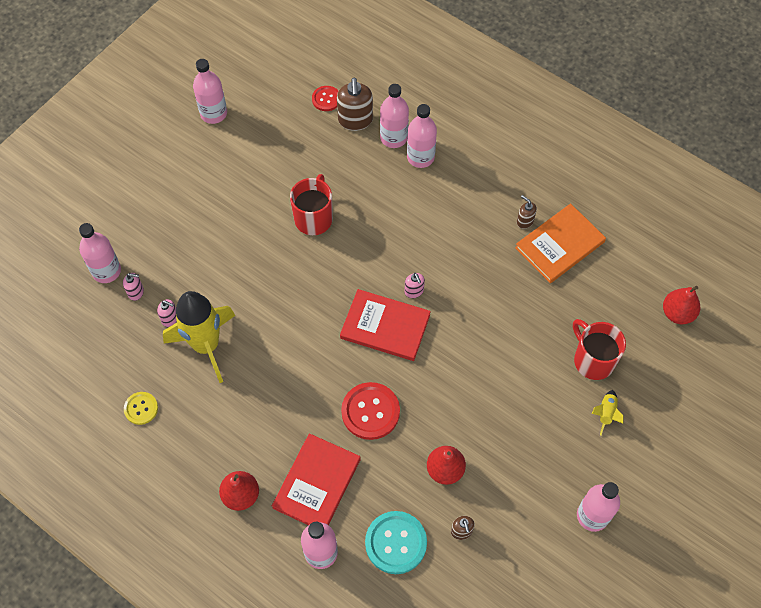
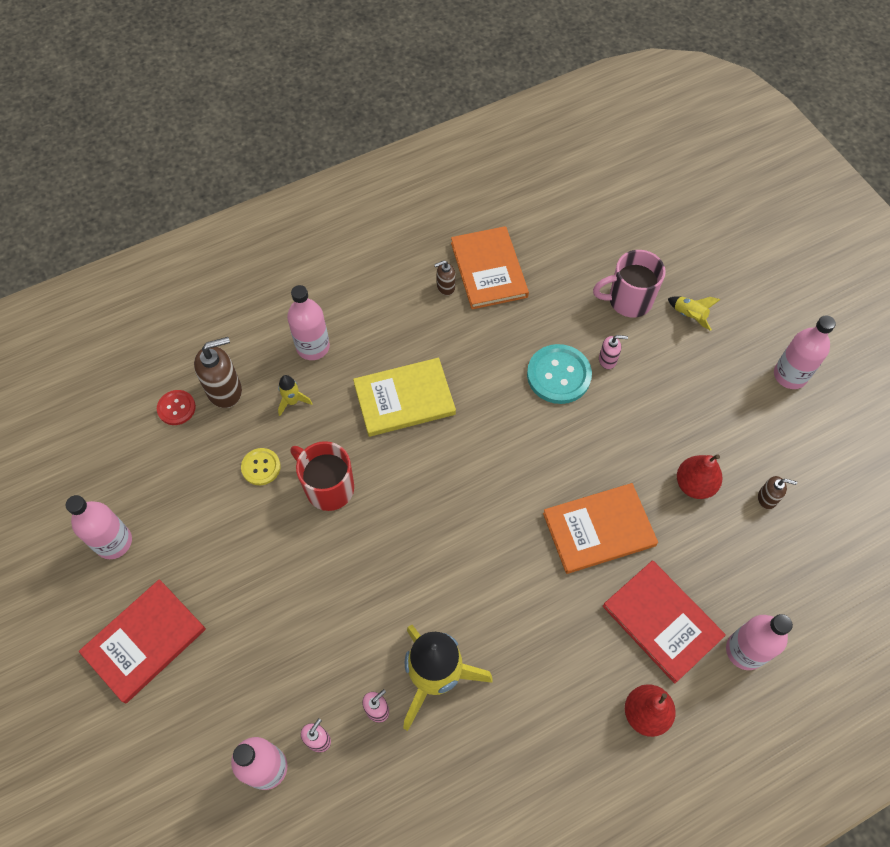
camera: 65 degrees left, 0 degrees up
(141, 408) = (484, 794): yellow button -> yellow button (261, 467)
(355, 120) = (225, 390): brown soap dispenser -> brown soap dispenser turned 45 degrees counterclockwise
(369, 165) = (292, 401): none -> yellow rocket
(370, 411) = (598, 529): red button -> orange book
(385, 326) = (503, 471): red book -> red book (144, 641)
(393, 138) = (272, 362): pink bottle -> none
(396, 543) = (759, 568): turquoise button -> turquoise button (558, 375)
(410, 235) = (404, 399): none -> yellow book
(414, 291) = (475, 424): pink soap dispenser -> pink soap dispenser (607, 360)
(592, 360) = (628, 300): red mug -> pink mug
(677, 313) = (610, 211): red pear -> none

